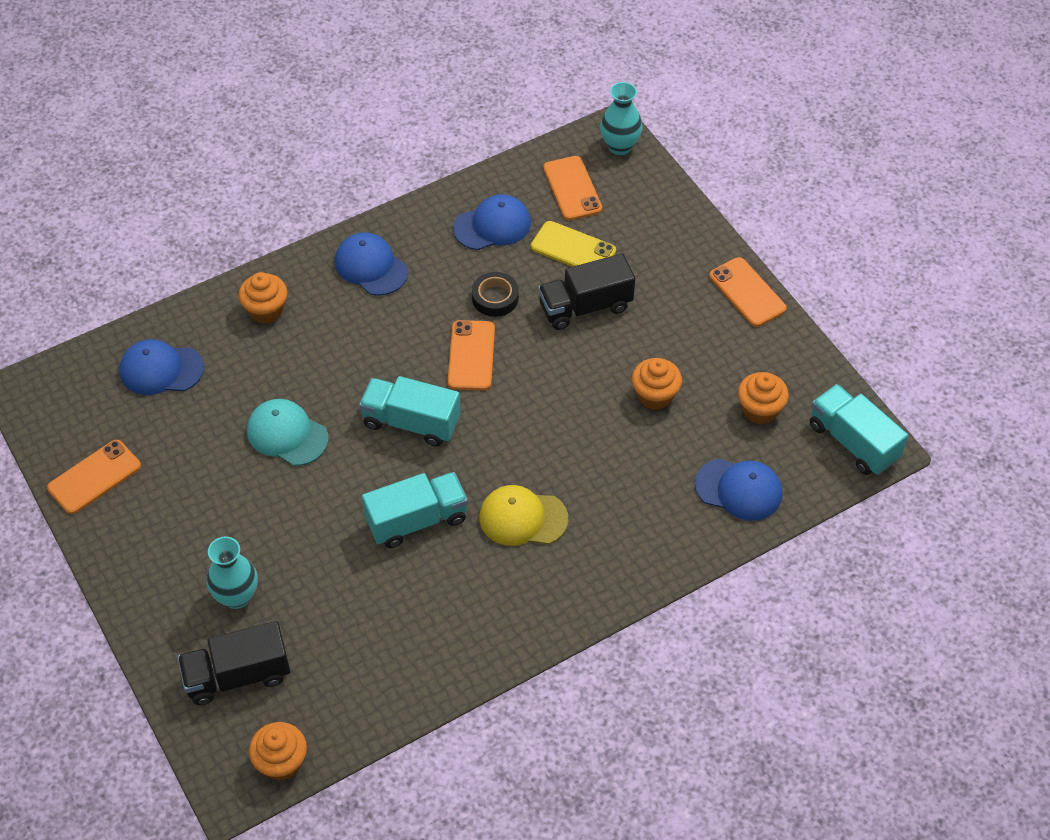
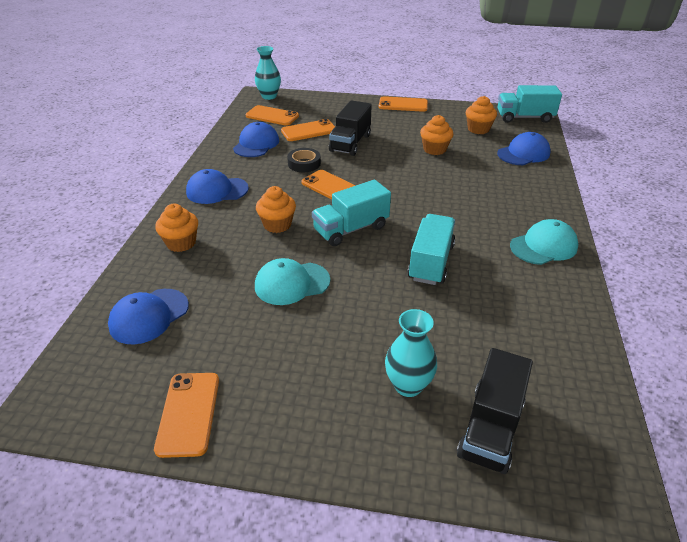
camera: 50 degrees left, 15 degrees down
(281, 762) = (606, 447): orange cupcake -> orange cupcake (277, 225)
(523, 518) = (473, 223): yellow cap -> none
(536, 602) = (543, 246): none -> turquoise cap
(573, 249) = (309, 131): yellow phone -> orange phone

